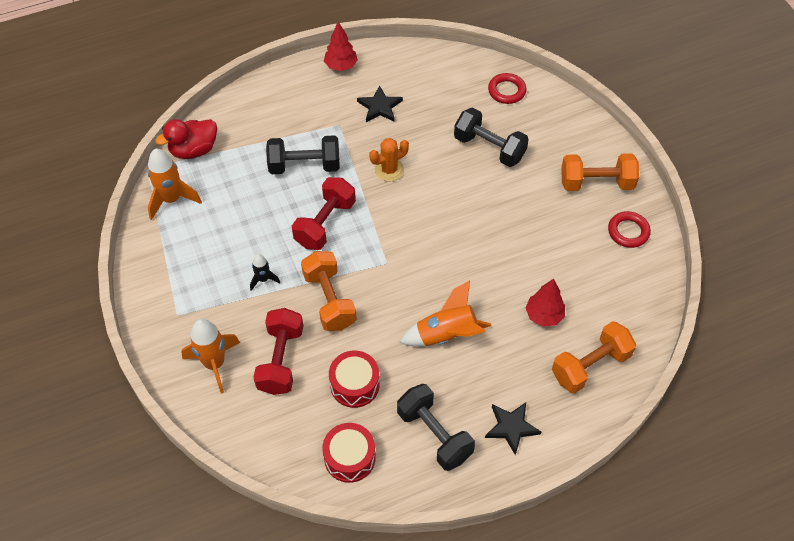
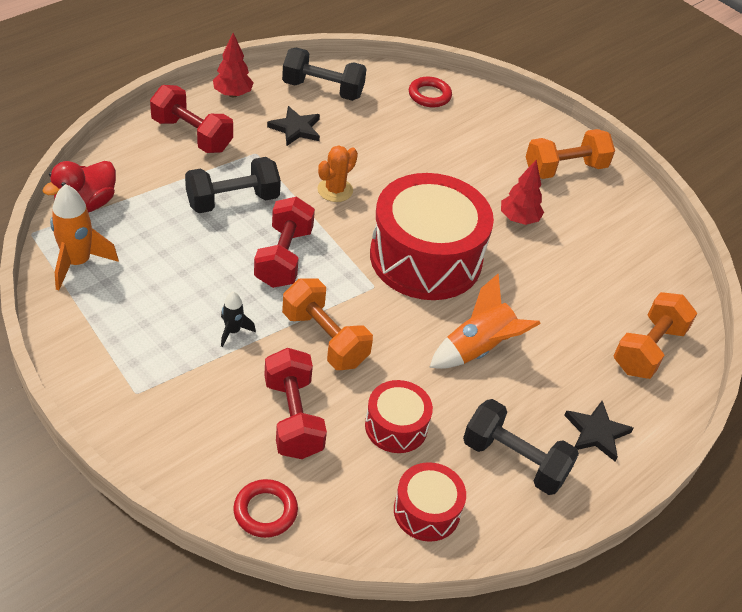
camera: 25 degrees left, 10 degrees down
(214, 364) = (209, 440): orange rocket -> none
(294, 100) = (192, 135): none -> red dumbbell
(438, 245) = (425, 258): none -> red drum
(489, 148) = (436, 152): black dumbbell -> black dumbbell (323, 90)
(544, 315) = (574, 308): red tree -> red tree (519, 219)
(628, 231) = (620, 210): red ring -> red ring (265, 511)

